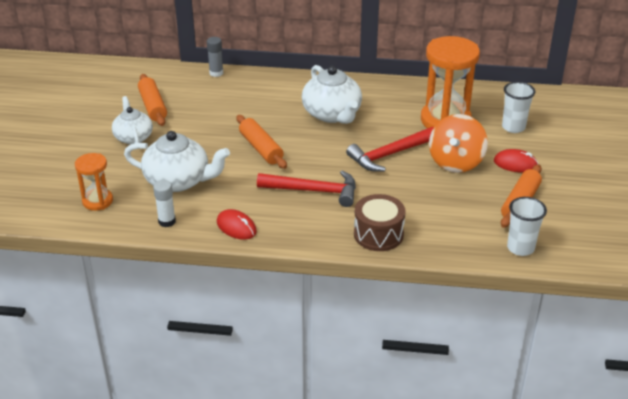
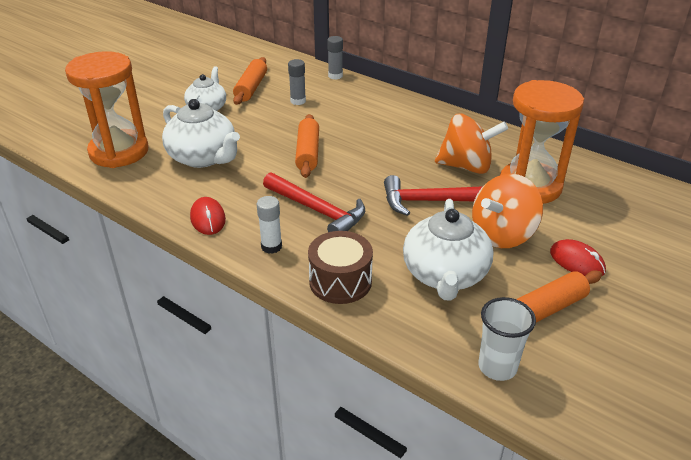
camera: 30 degrees right, 0 degrees up
(97, 201) = (119, 152): orange hourglass -> orange hourglass, size x1.86
(167, 221) = (154, 190): white glue stick -> white glue stick (271, 246)
(207, 106) = (298, 101): none -> grey glue stick
(332, 114) = (410, 143): white teapot -> white teapot (445, 275)
(390, 119) = (466, 166): none -> orange spinning top
(513, 127) = (609, 219): white cup -> none

